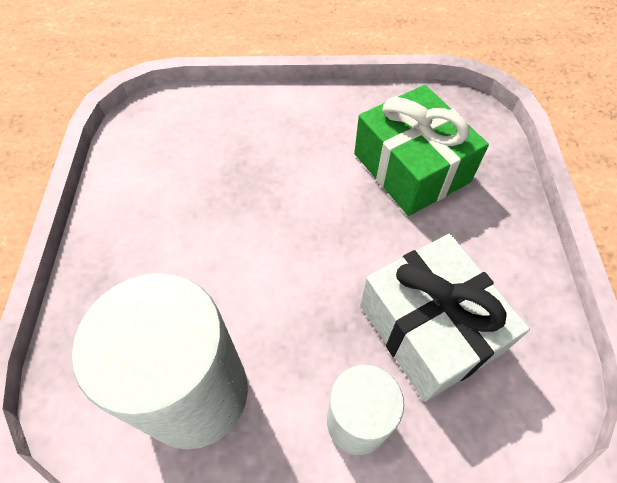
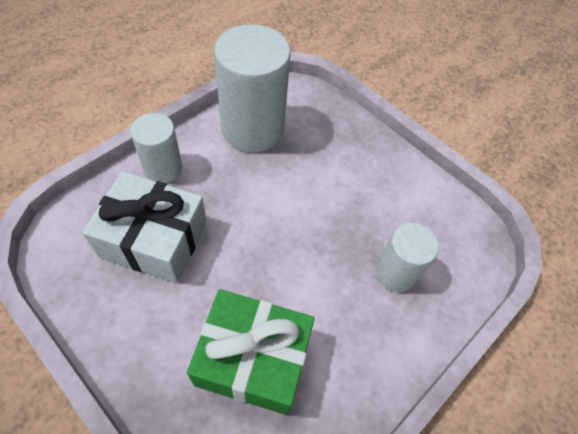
camera: 130 degrees right, 0 degrees up
(239, 143) = (395, 272): none -> white cylinder

